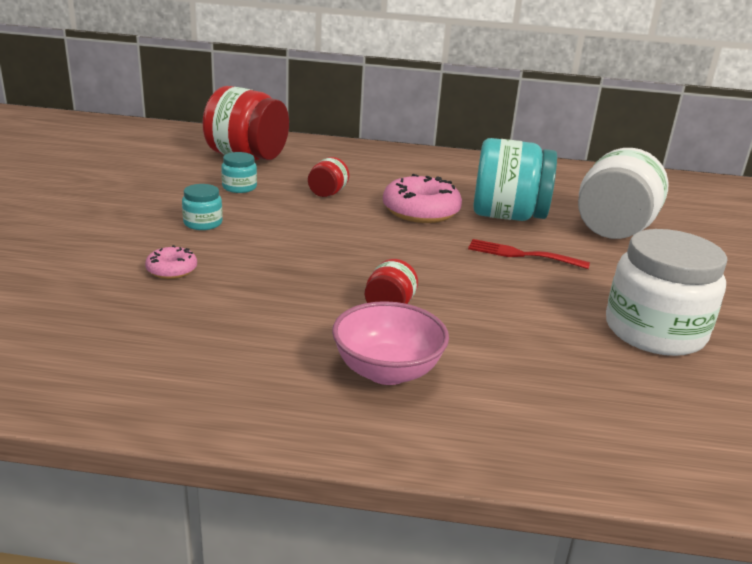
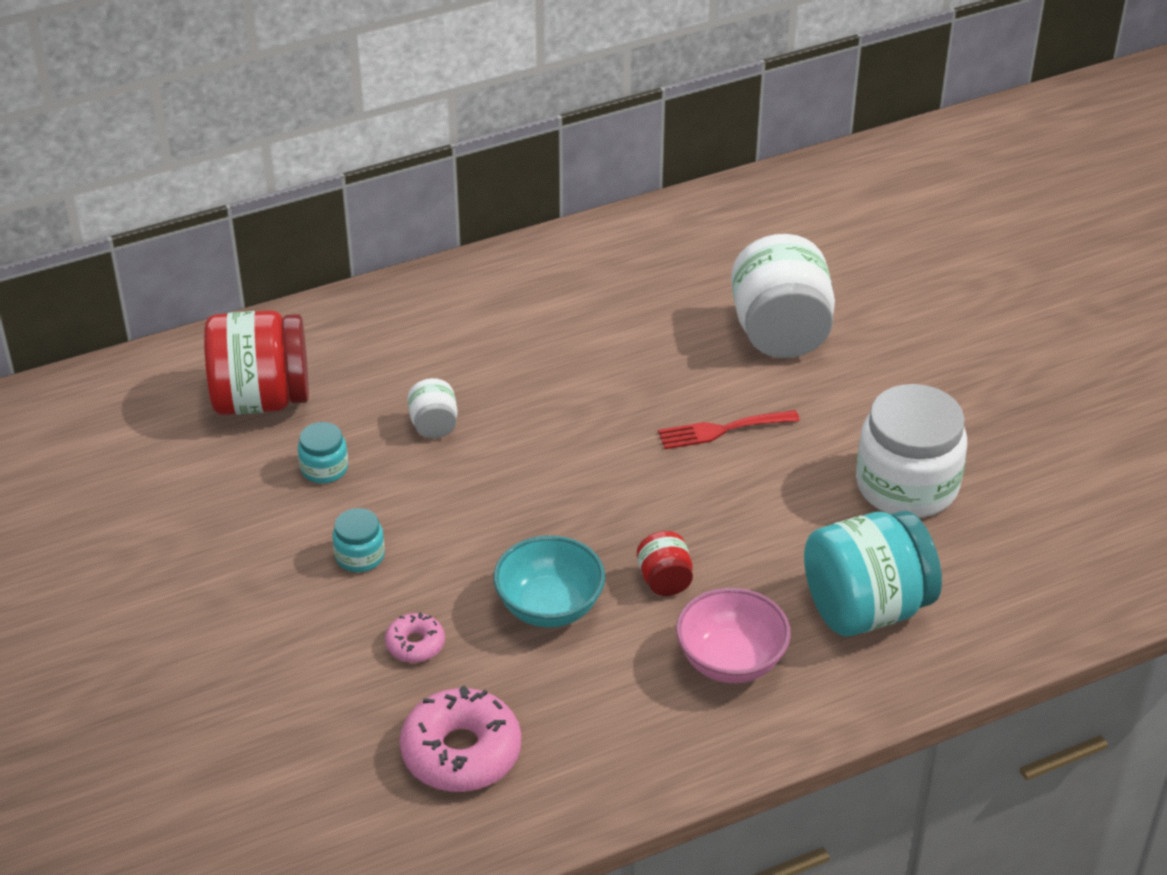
camera: 30 degrees left, 15 degrees up
(287, 288) = (549, 607): none -> turquoise bowl
(327, 193) = (434, 425): red jar -> white jar
(421, 211) = (564, 405): pink donut -> pink donut (461, 752)
(507, 216) = (660, 365): turquoise jar -> turquoise jar (866, 608)

